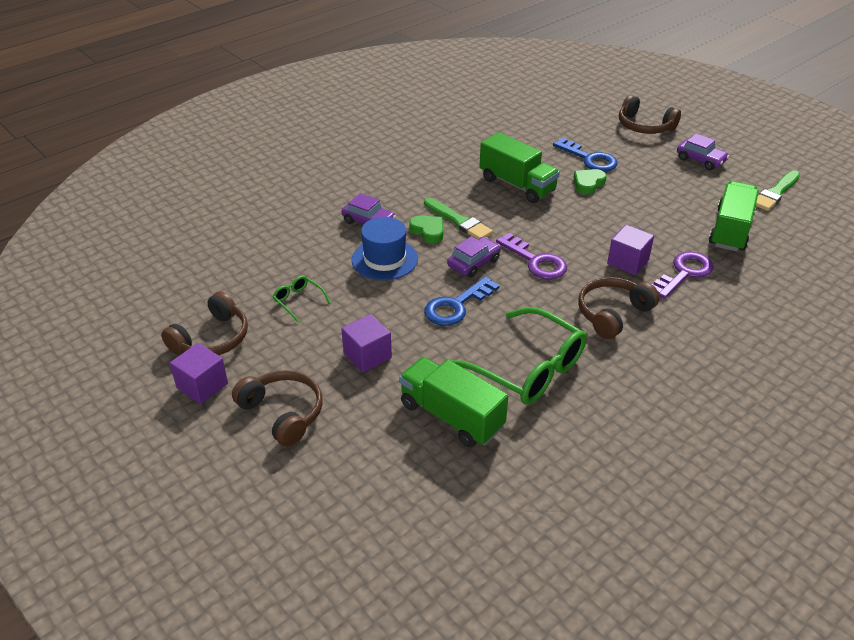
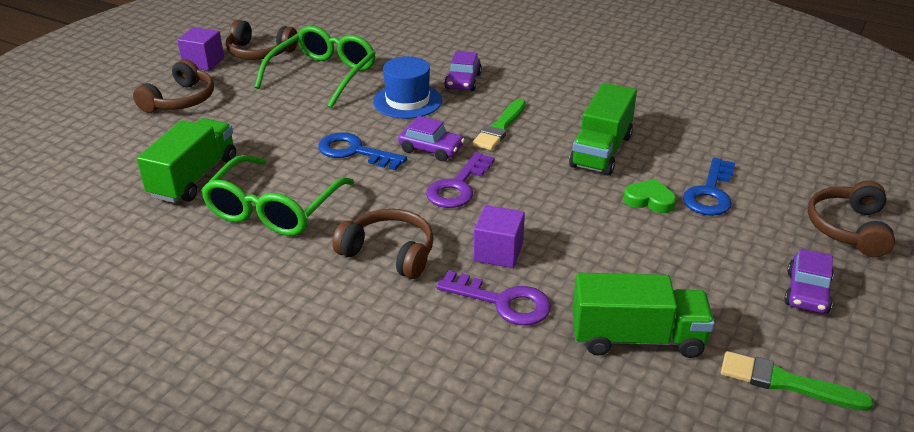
camera: 70 degrees right, 5 degrees down
(298, 300) = (324, 75): green glasses -> green glasses, size x2.28
(367, 355) = (263, 121): purple cube -> none
(428, 231) = (469, 114): green heart -> none

